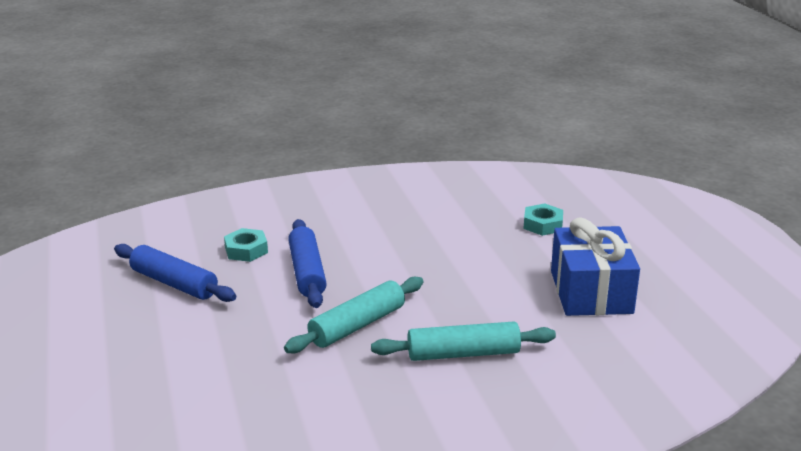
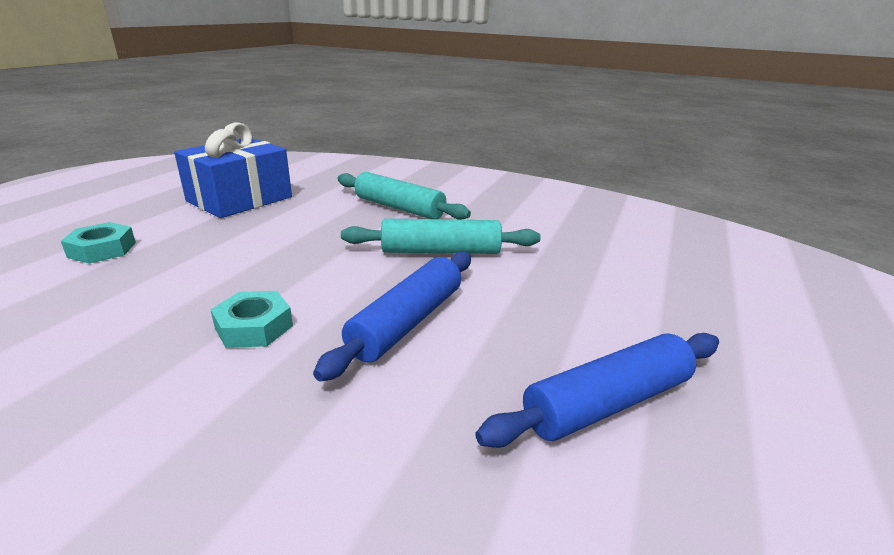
camera: 140 degrees left, 0 degrees up
(174, 283) = (607, 403): blue rolling pin -> blue rolling pin turned 75 degrees clockwise
(246, 250) = (439, 408): turquoise nut -> turquoise nut (254, 327)

